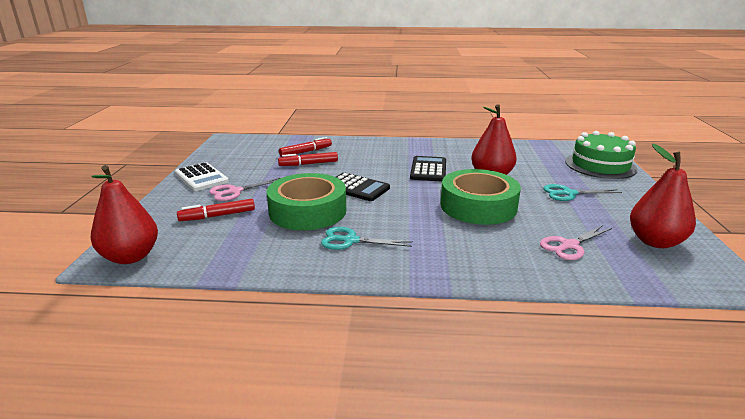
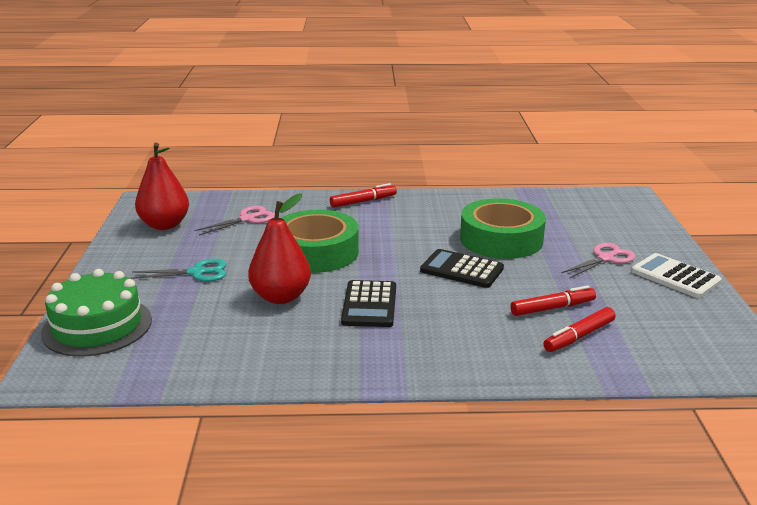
camera: 175 degrees right, 0 degrees up
(130, 257) = (616, 198): red pear -> none
(218, 216) = (588, 231): red marker -> red marker (363, 201)
(350, 240) = (443, 215): turquoise scissors -> none

